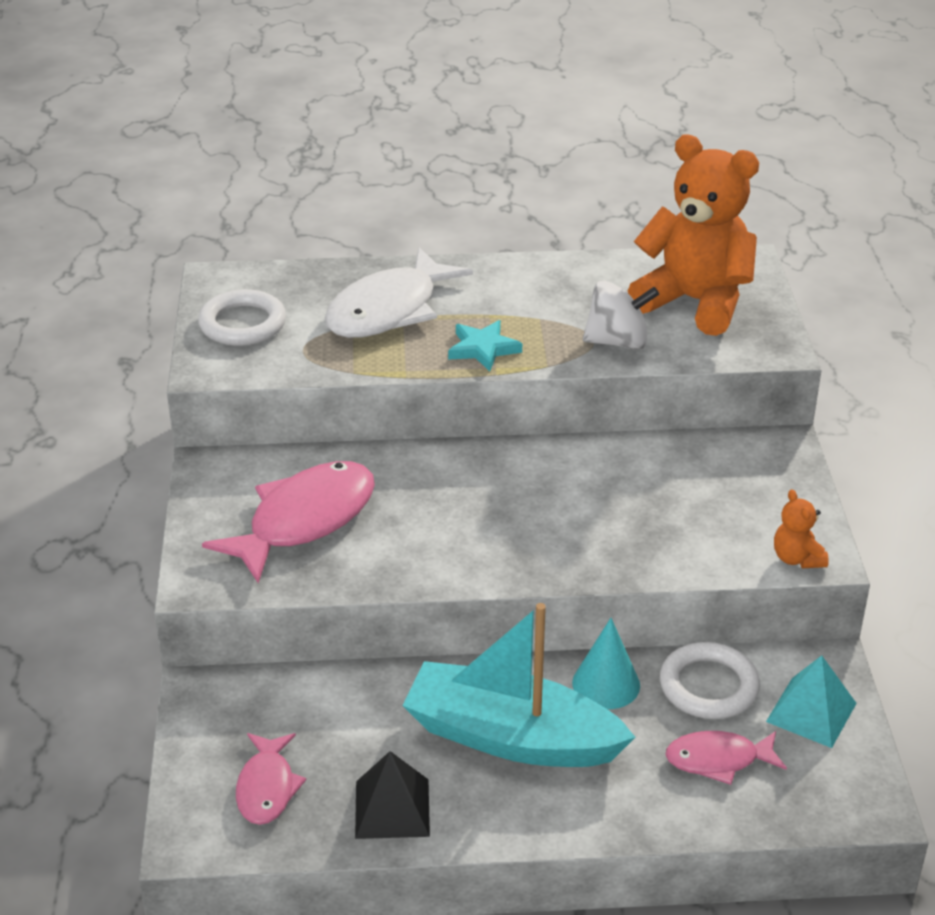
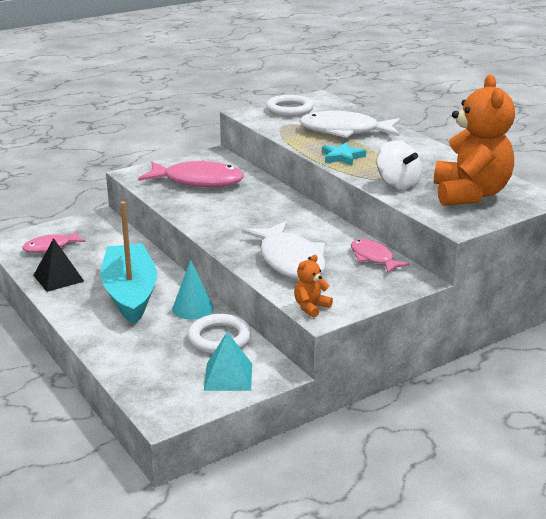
camera: 60 degrees right, 10 degrees down
(656, 528) = (290, 261): none -> white fish
(718, 760) = (162, 355): pink fish -> pink fish (373, 258)

